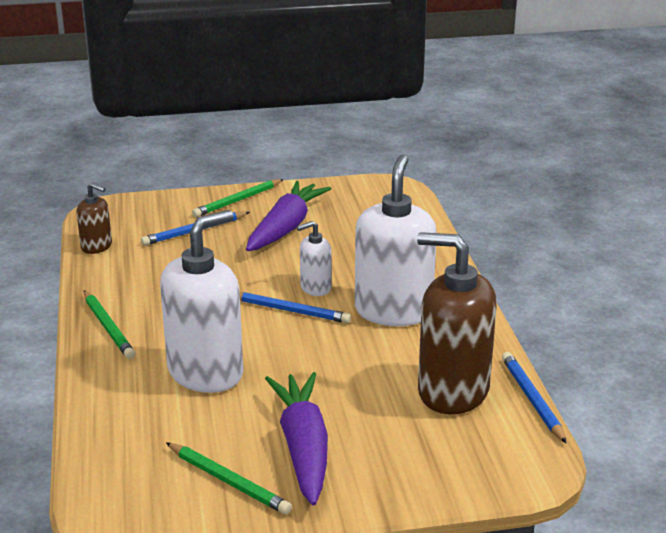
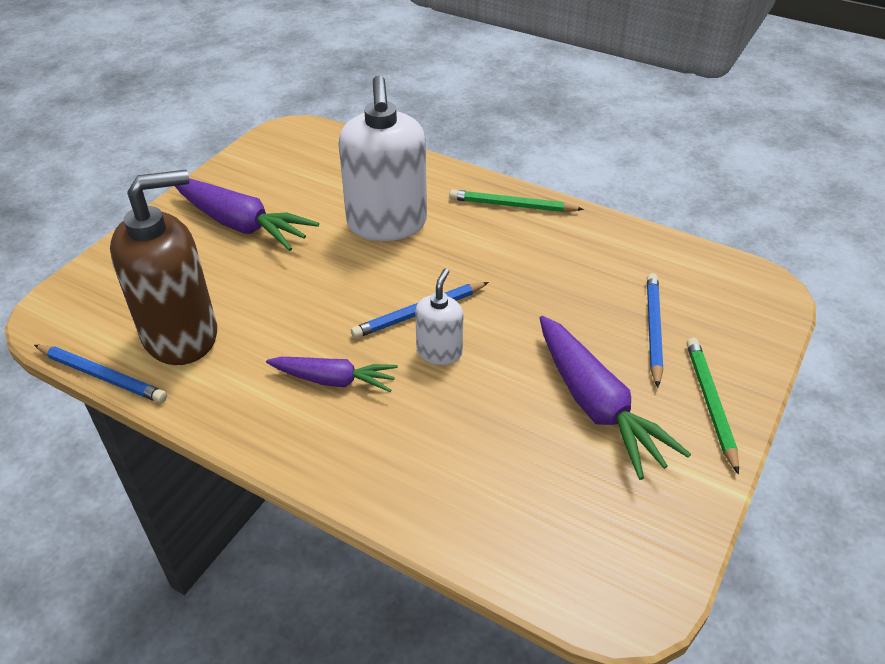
camera: 130 degrees right, 15 degrees up
(97, 246) = (676, 253): brown soap dispenser -> none
(228, 482) = (257, 180): green pencil -> none
(393, 311) = (334, 380): white soap dispenser -> purple carrot

